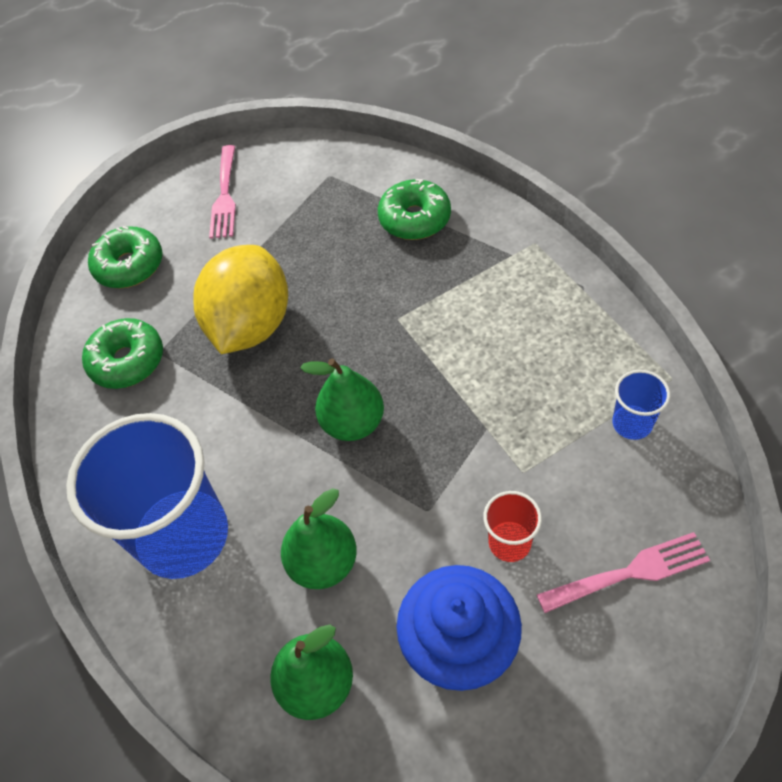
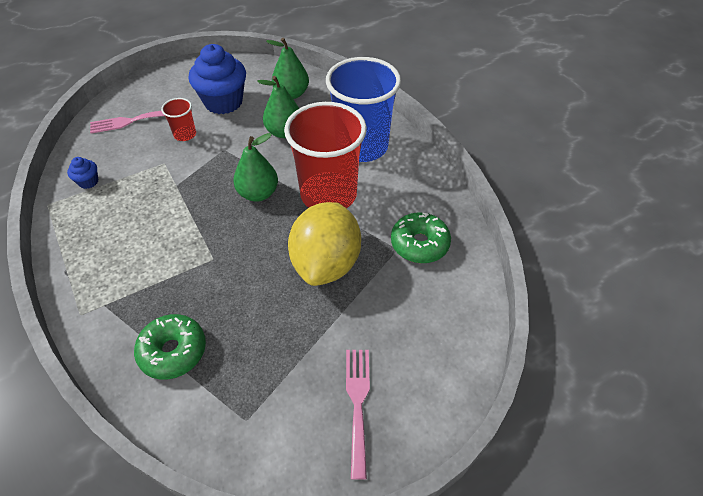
camera: 175 degrees right, 5 degrees down
(129, 266) = (439, 327): green donut -> none
(245, 429) = (328, 194): none -> red cup
(632, 423) = (88, 182): blue cup -> blue cupcake

